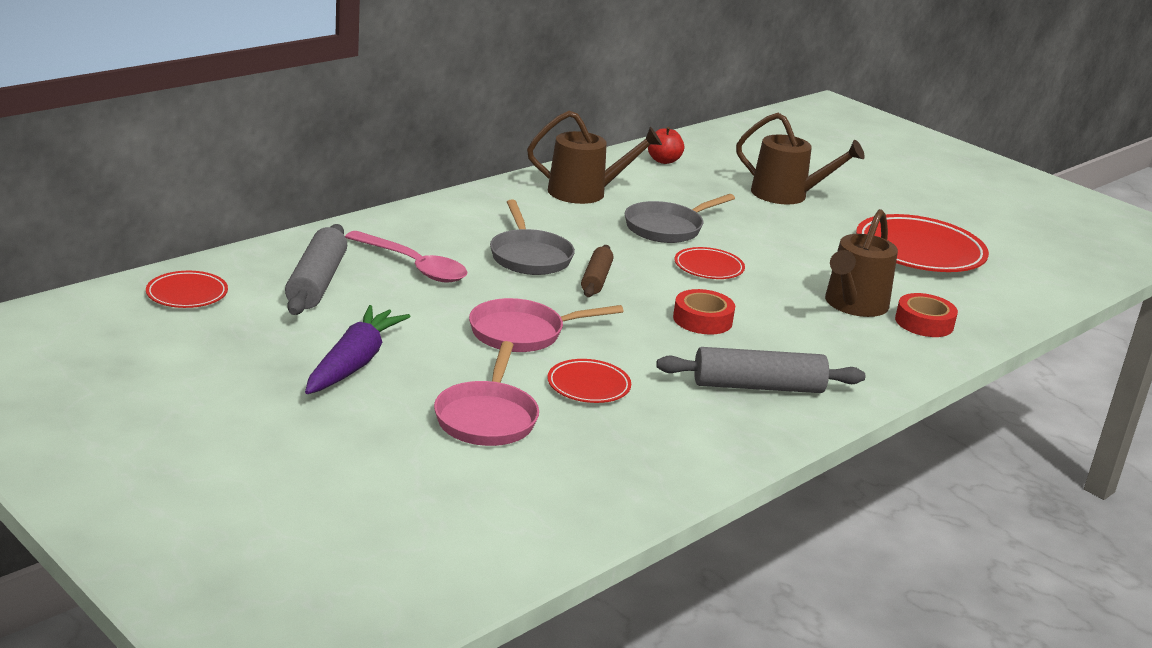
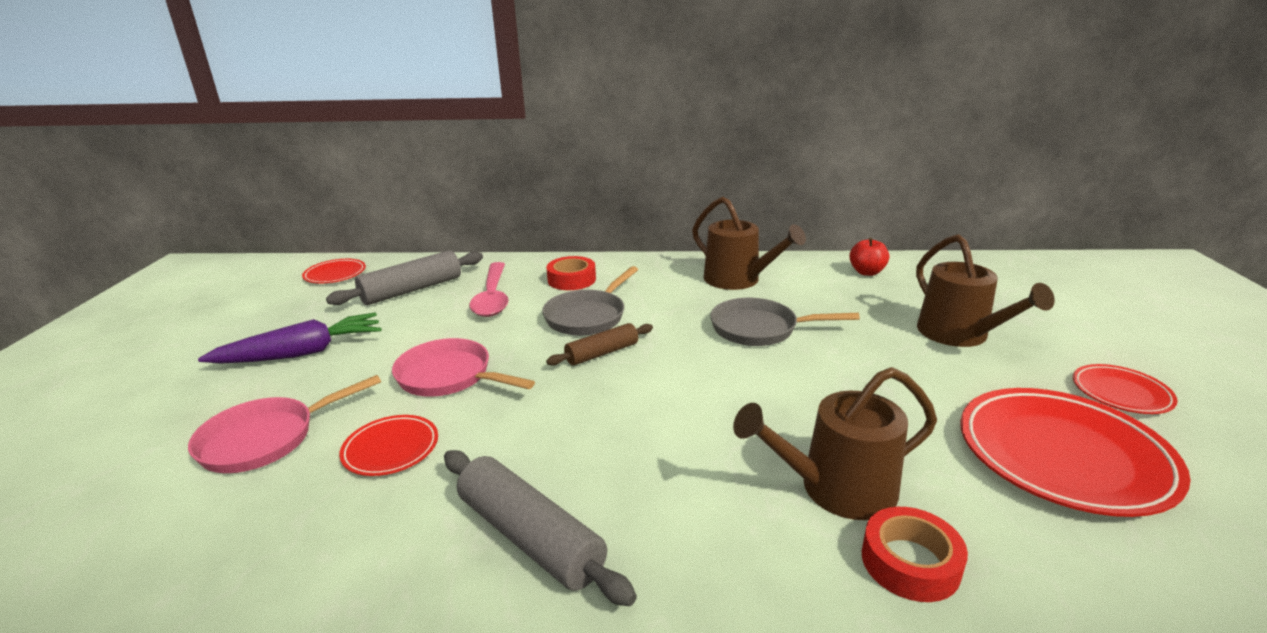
camera: 50 degrees right, 0 degrees up
(702, 320) = (622, 430): red tape -> red tape (571, 280)
(708, 267) = (731, 379): red plate -> red plate (1121, 393)

